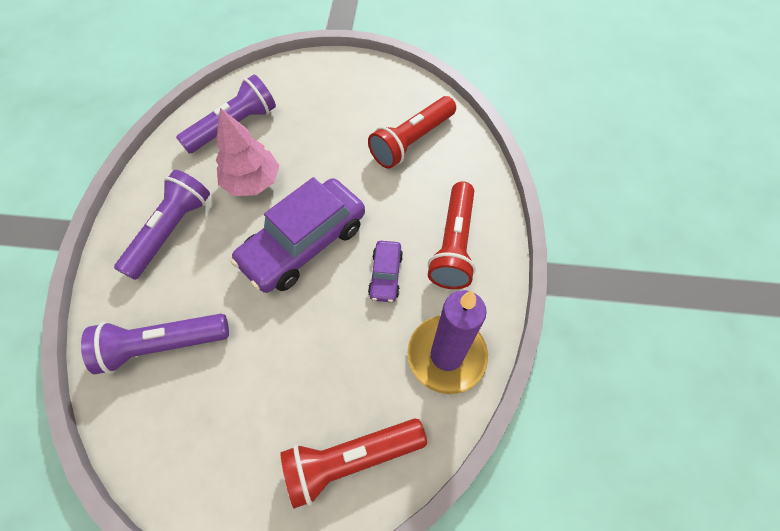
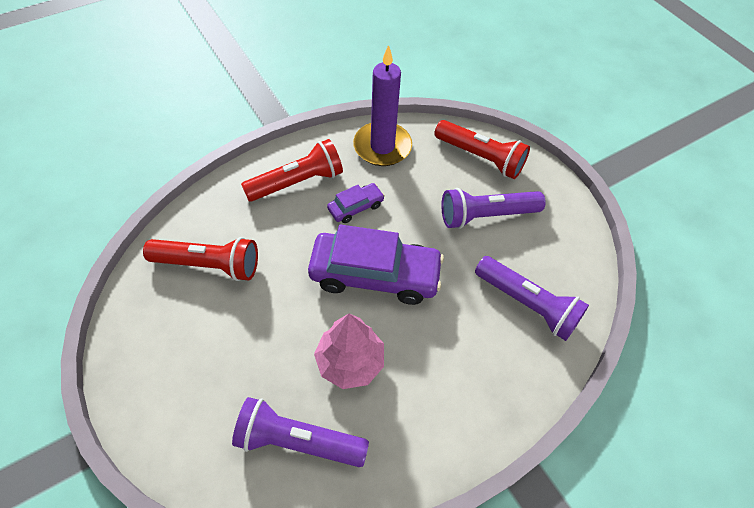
camera: 130 degrees left, 5 degrees down
(171, 231) = (450, 386): purple flashlight -> purple flashlight (486, 215)

